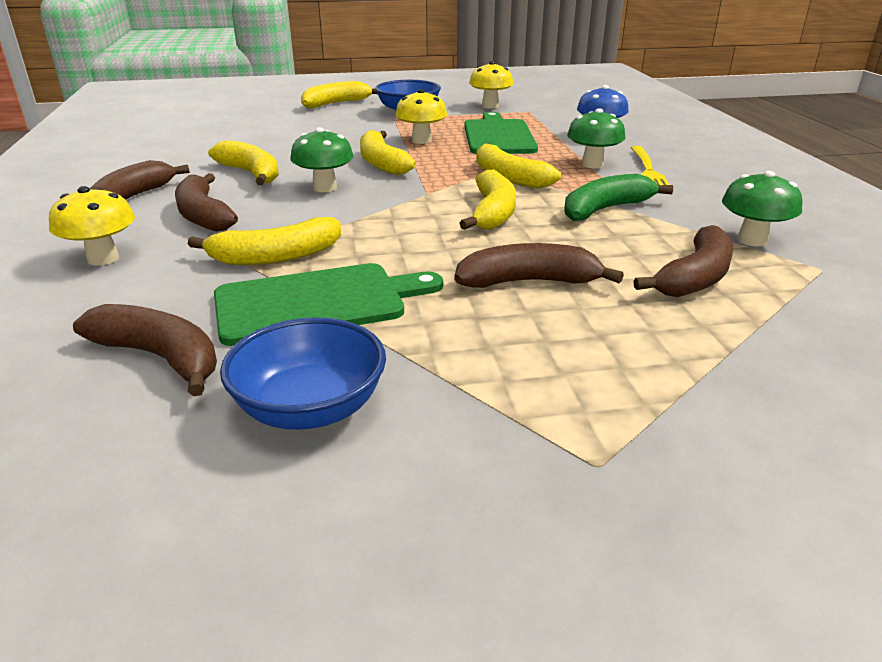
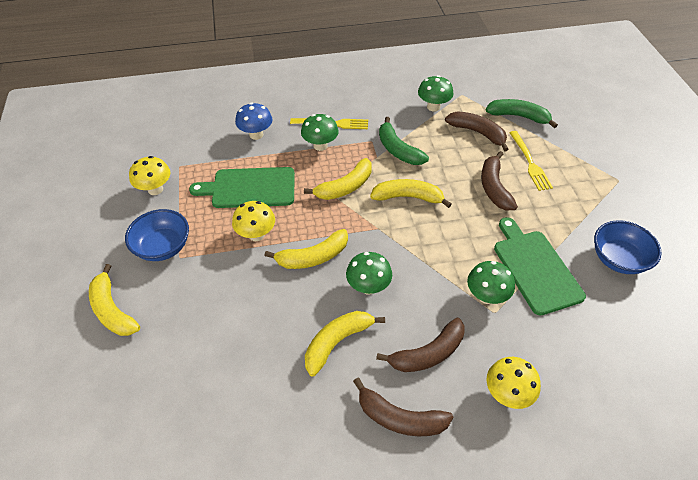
camera: 90 degrees left, 20 degrees up
(160, 358) = (603, 323): brown banana -> none
(275, 257) = (486, 296): yellow banana -> green mushroom
(621, 328) = (530, 163): none -> yellow fork
(794, 331) = (518, 116): none -> green banana

